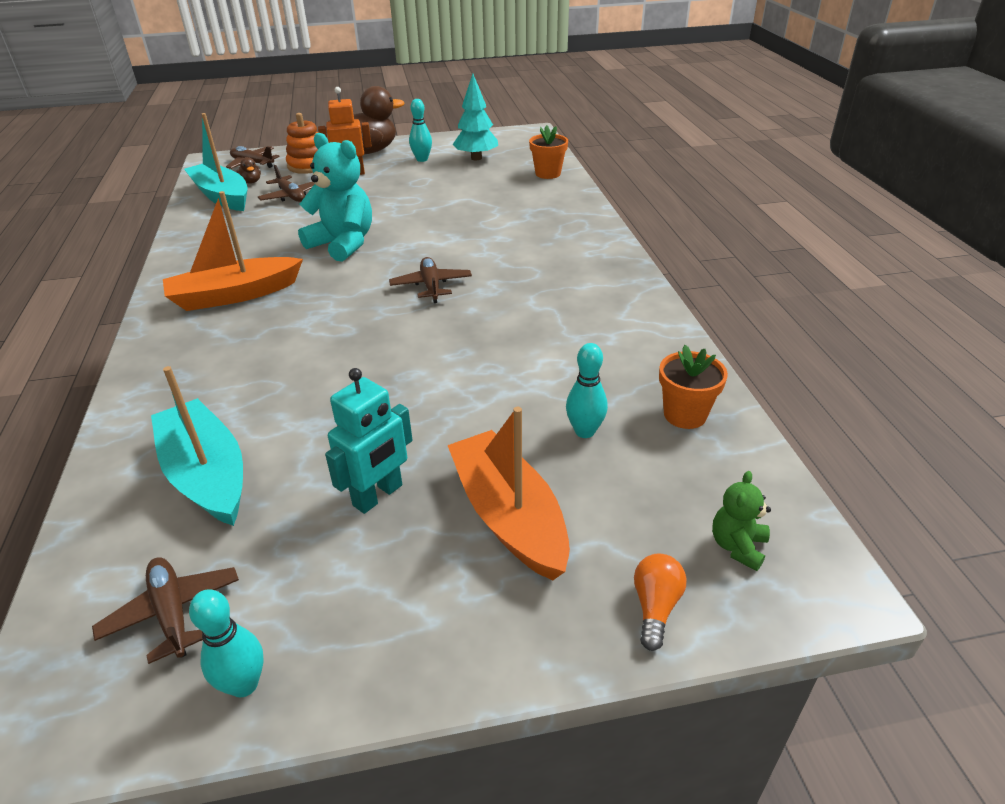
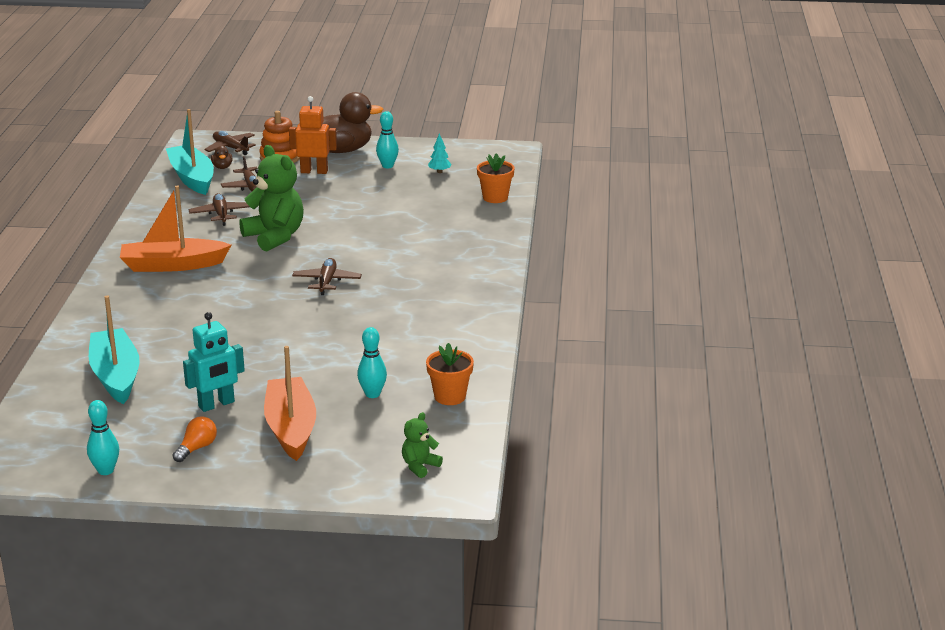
camera: 15 degrees right, 10 degrees down
(172, 612) = (77, 436): brown plane -> brown plane (221, 214)
(343, 244) = (275, 237): turquoise teddy bear -> green teddy bear
(476, 158) = (439, 172): turquoise tree -> turquoise tree, size x0.52
(655, 607) = (346, 482): orange light bulb -> orange light bulb (197, 448)

